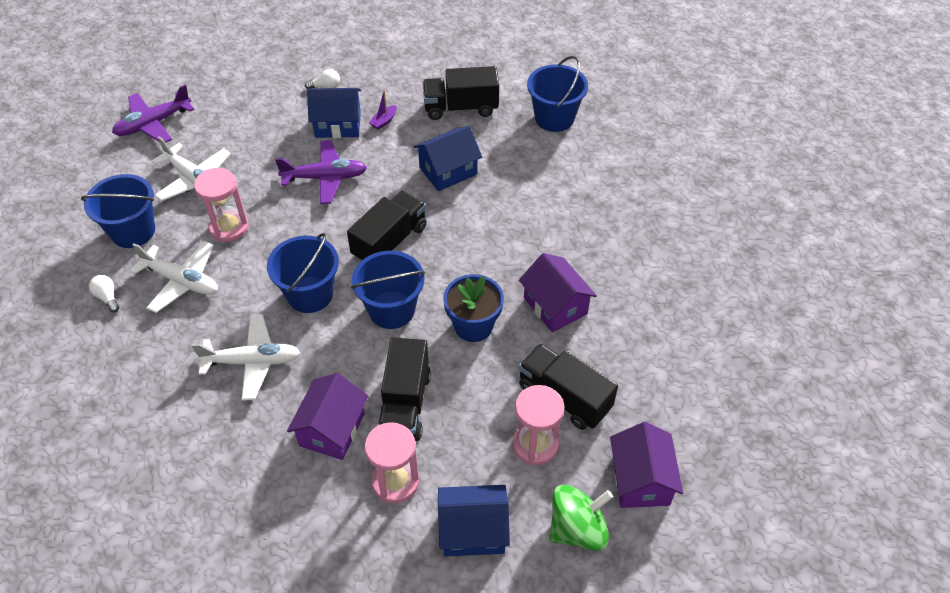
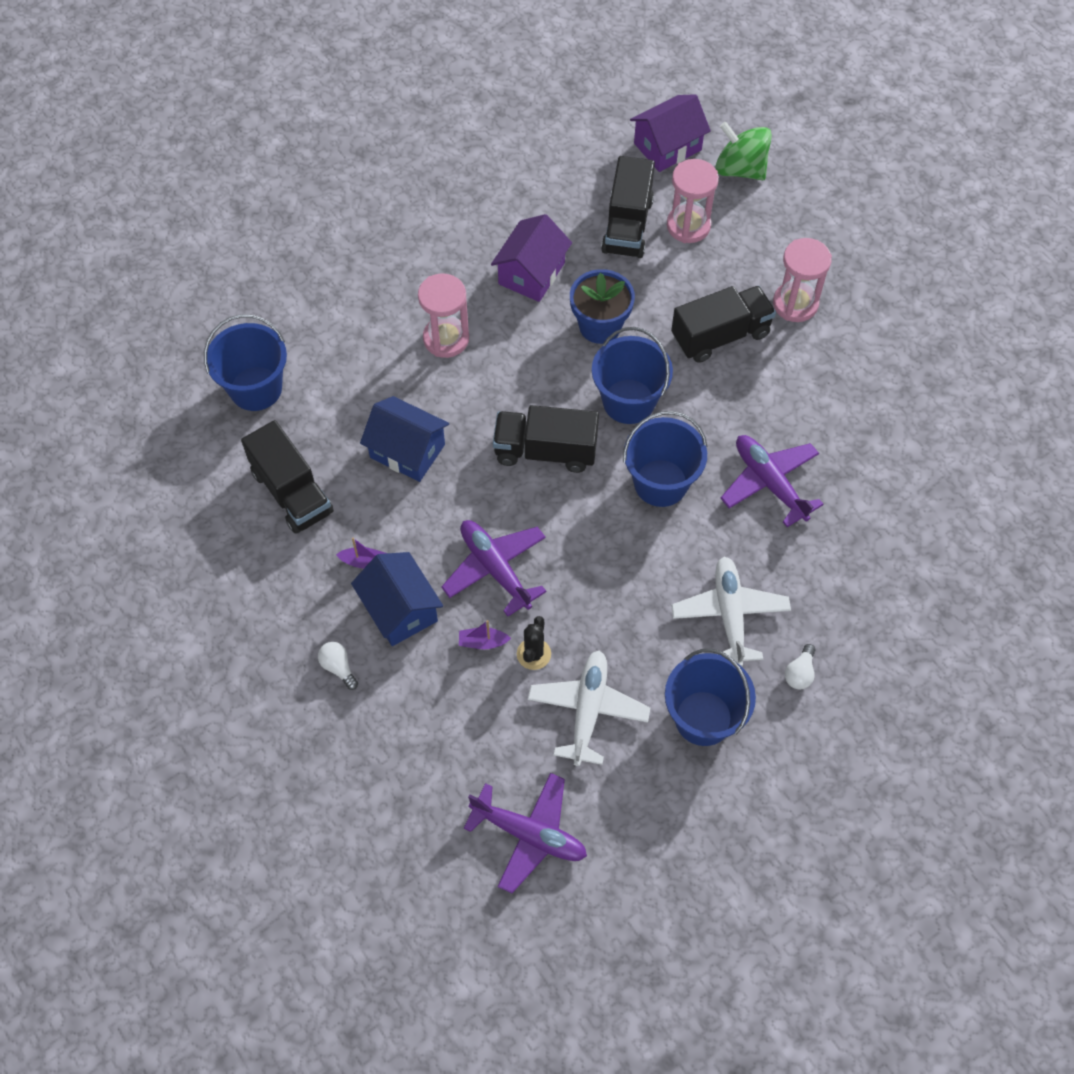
camera: 120 degrees left, 10 degrees up
(229, 228) = (631, 619): pink hourglass -> pink hourglass (446, 339)
(252, 171) = (533, 654): none -> black cactus
(252, 362) = (769, 483): white plane -> purple plane
(282, 152) = (483, 642): none -> purple boat
(332, 429) = (785, 376): purple house -> none
(473, 530) = (793, 232): blue house -> none

